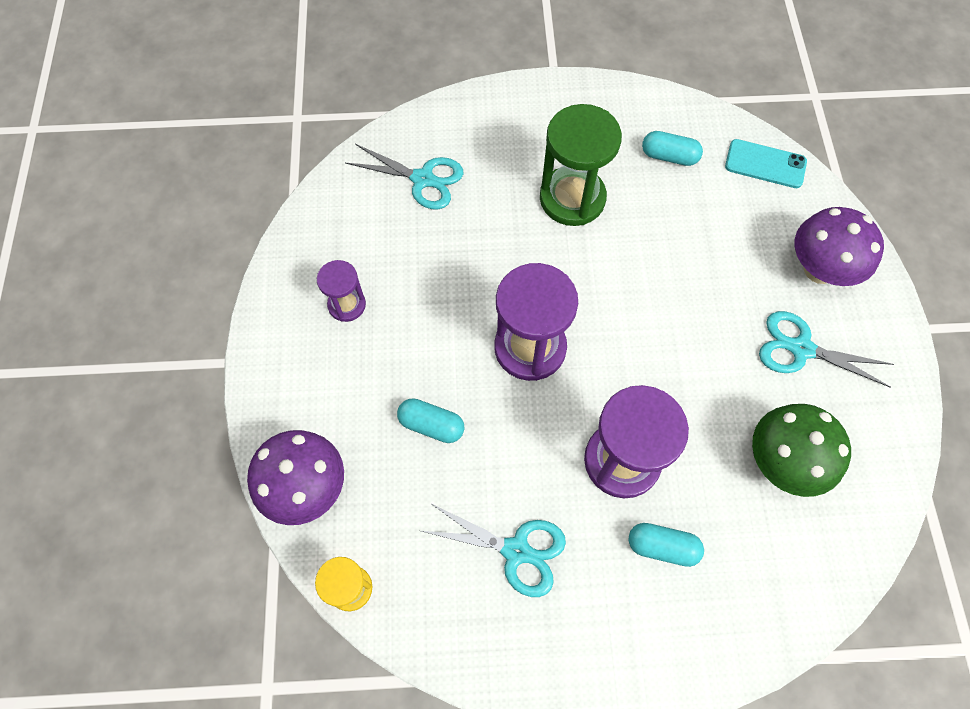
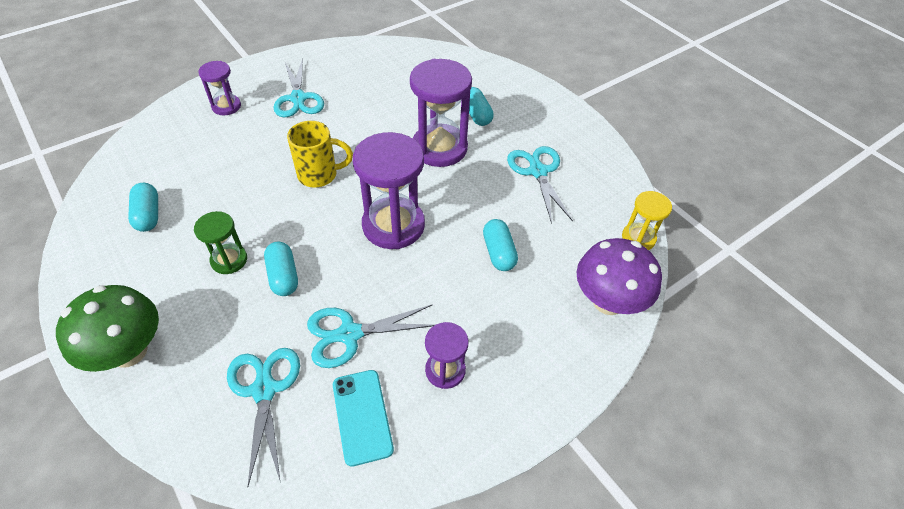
camera: 125 degrees left, 15 degrees down
(430, 254) = (350, 334): none -> turquoise scissors
(526, 231) = (283, 276): none -> turquoise capsule
(572, 198) = (229, 260): green hourglass -> green hourglass, size x0.54
(646, 314) = (319, 175): none -> yellow mug
(765, 164) = (133, 157): turquoise phone -> turquoise phone (362, 416)
(782, 462) = (384, 86): green mushroom -> green mushroom (129, 351)
(819, 269) = (226, 106): purple mushroom -> purple hourglass

